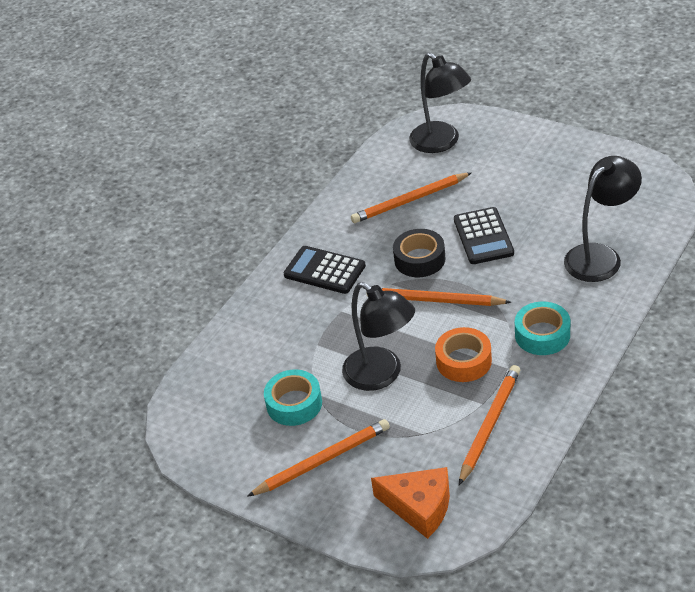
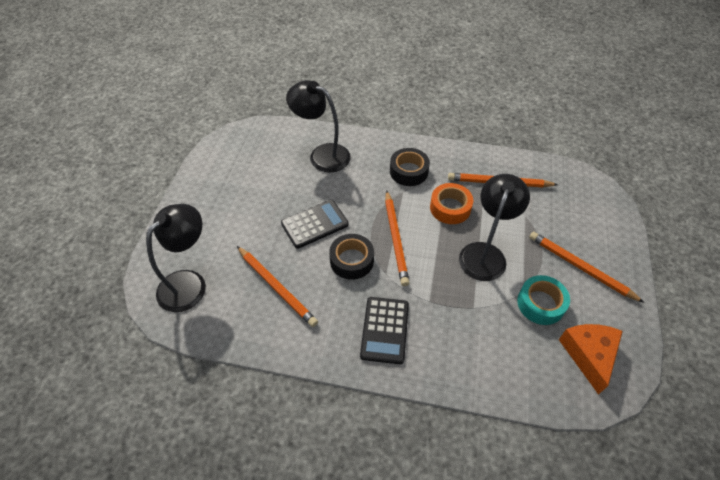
camera: 115 degrees left, 10 degrees up
(419, 507) = (582, 203): orange cheese -> orange cheese (589, 355)
(542, 335) = (408, 171): turquoise tape -> black tape

